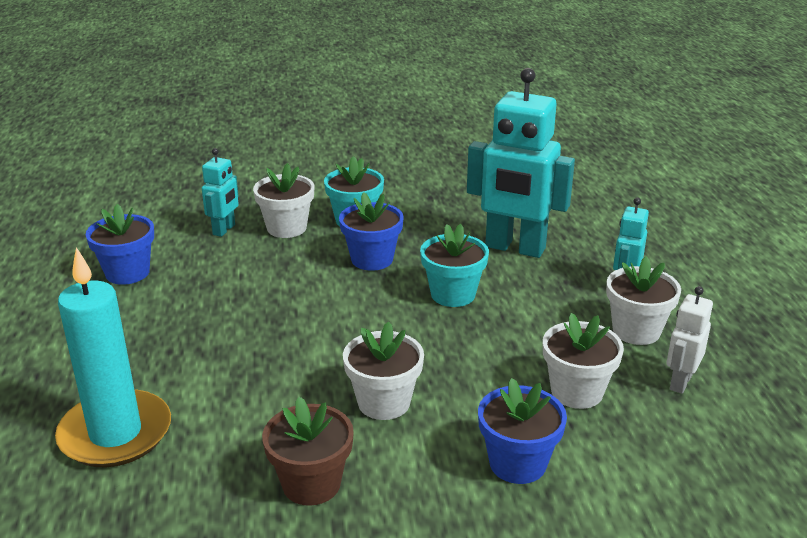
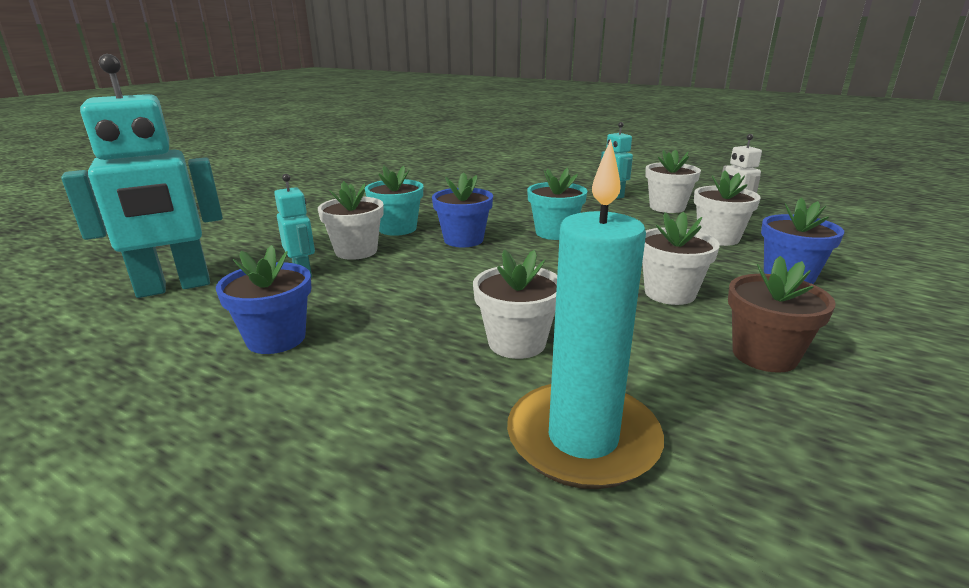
camera: 50 degrees left, 5 degrees down
(213, 361) = (517, 342): none -> white flower pot
(515, 248) = (527, 203): turquoise robot -> turquoise robot (174, 287)

